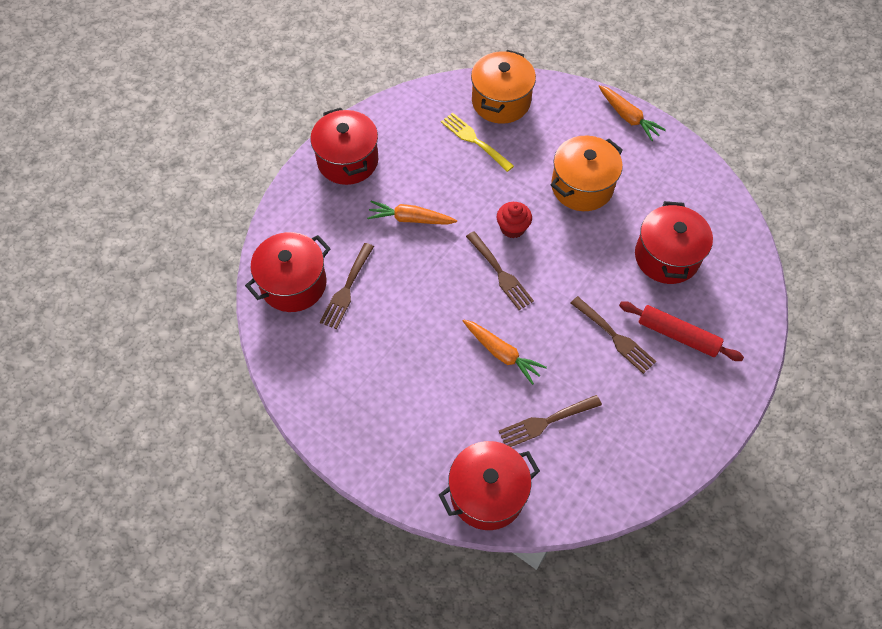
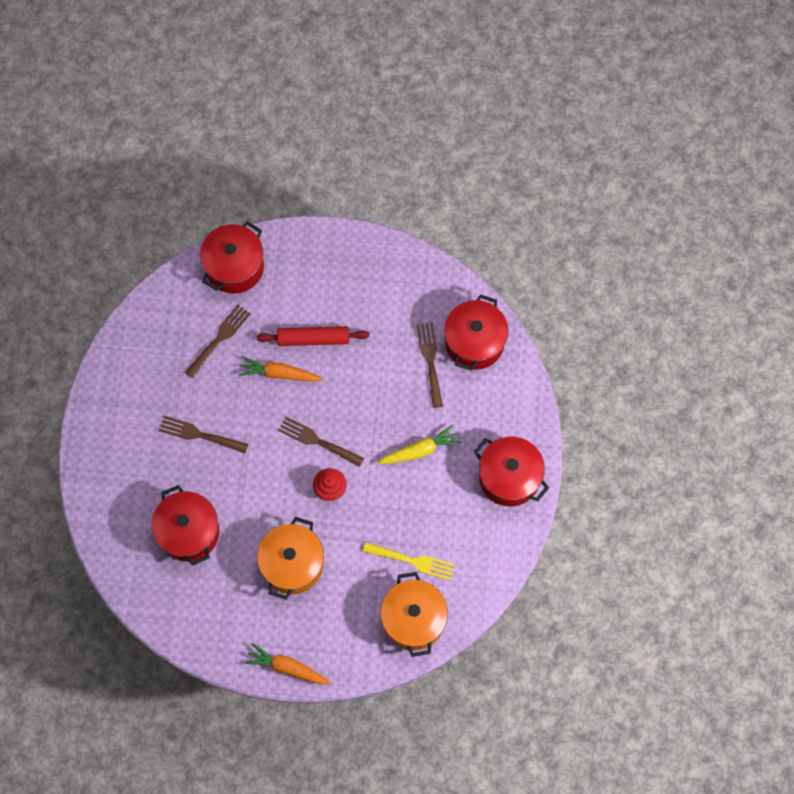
camera: 150 degrees right, 10 degrees up
(410, 219) = (419, 450): orange carrot -> yellow carrot
(677, 335) = (150, 463): red rolling pin -> red rolling pin (313, 339)

